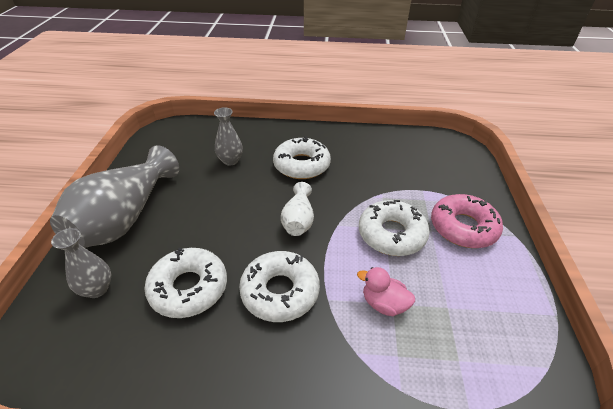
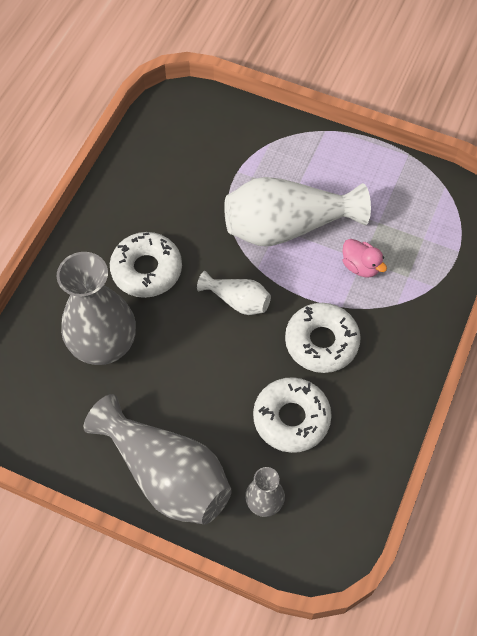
camera: 70 degrees left, 20 degrees up
(230, 160) = (104, 345): grey vase -> grey vase, size x2.00
(384, 304) = (360, 266): pink duck -> pink duck turned 90 degrees counterclockwise
(391, 234) = (287, 226): white donut -> white vase
(463, 227) = (300, 164): pink donut -> none

